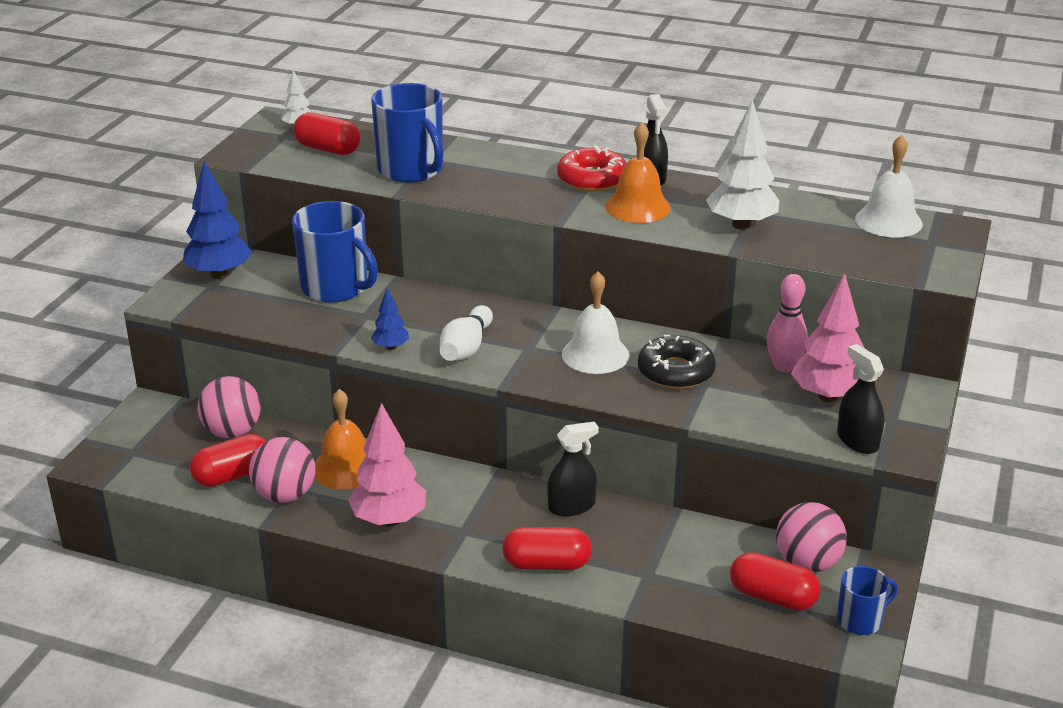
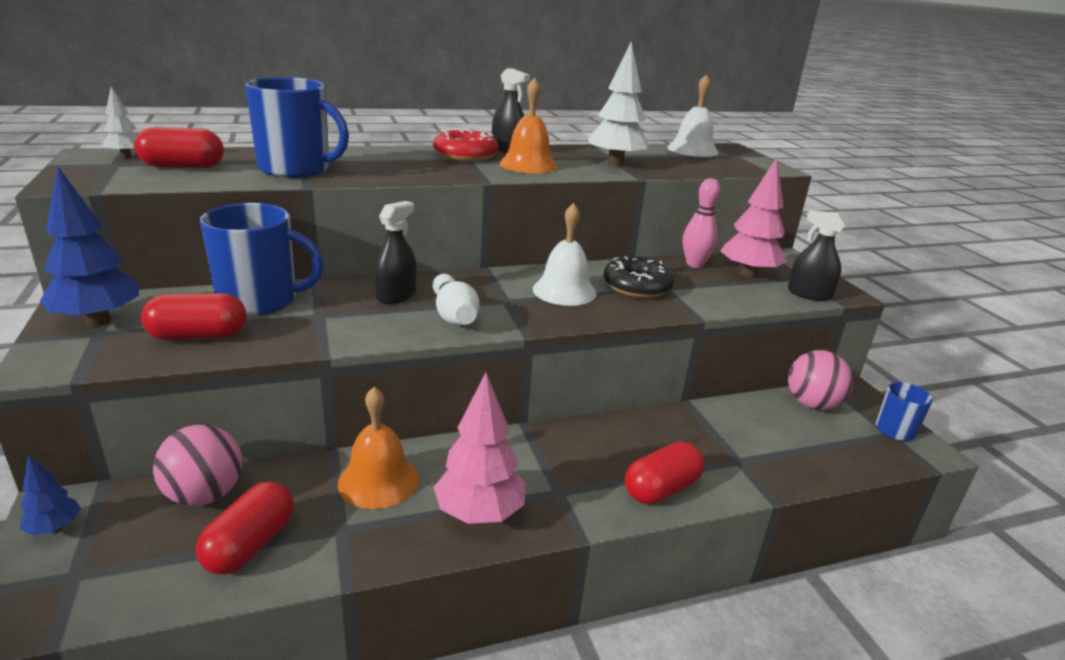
camera: 40 degrees left, 5 degrees down
(285, 495) = (339, 539): pink ball -> none
(391, 347) = (381, 334): blue tree -> blue tree (55, 528)
(571, 506) = (616, 430): black spray bottle -> black spray bottle (396, 295)
(772, 597) = (831, 438): red capsule -> red capsule (198, 336)

